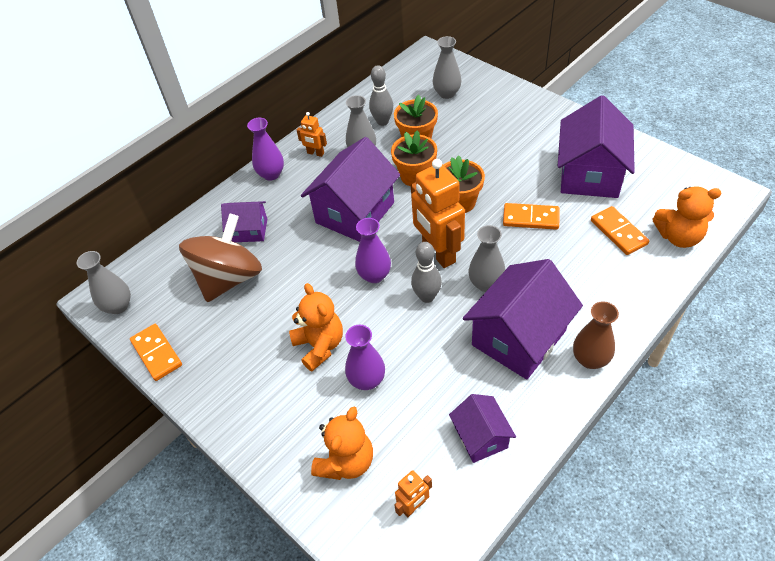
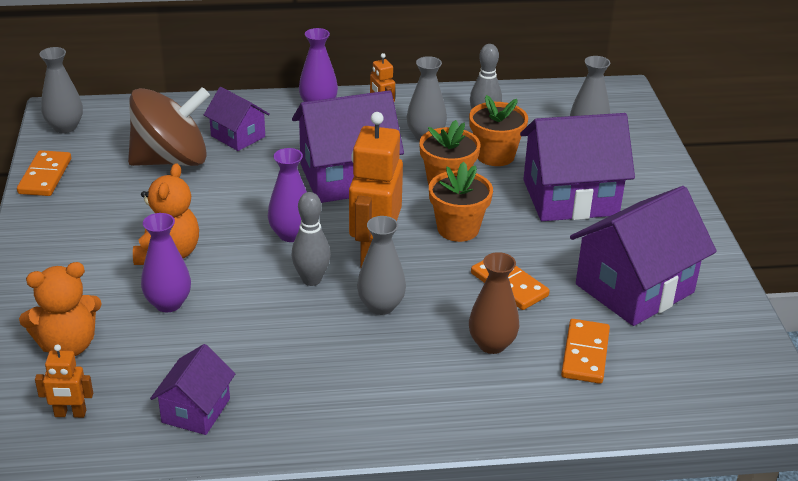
camera: 35 degrees right, 15 degrees down
(519, 338) = (345, 366): purple house -> purple house (570, 197)
(590, 359) = (385, 429): brown vase -> brown vase (492, 344)
(678, 237) = (648, 401): orange teddy bear -> none

